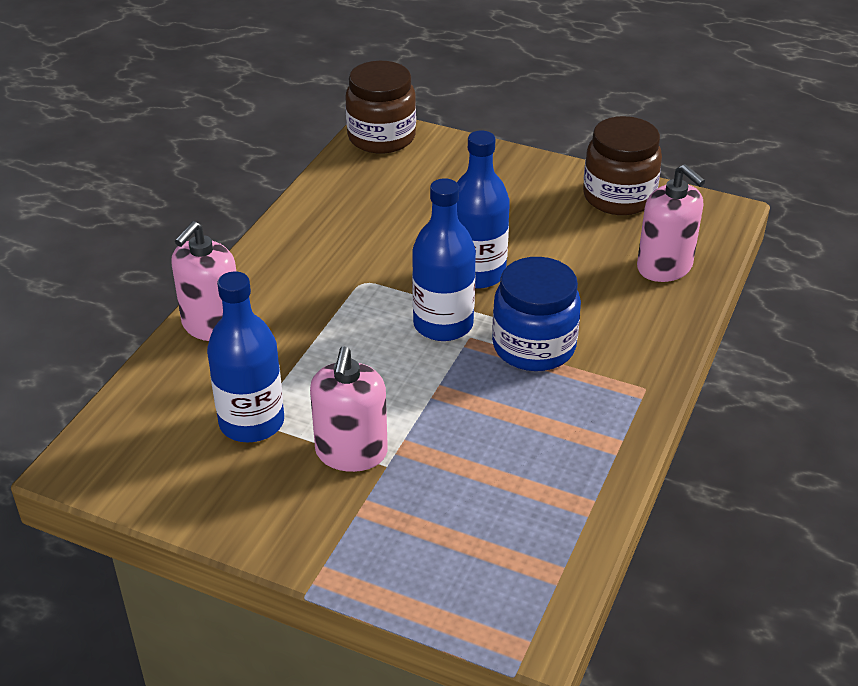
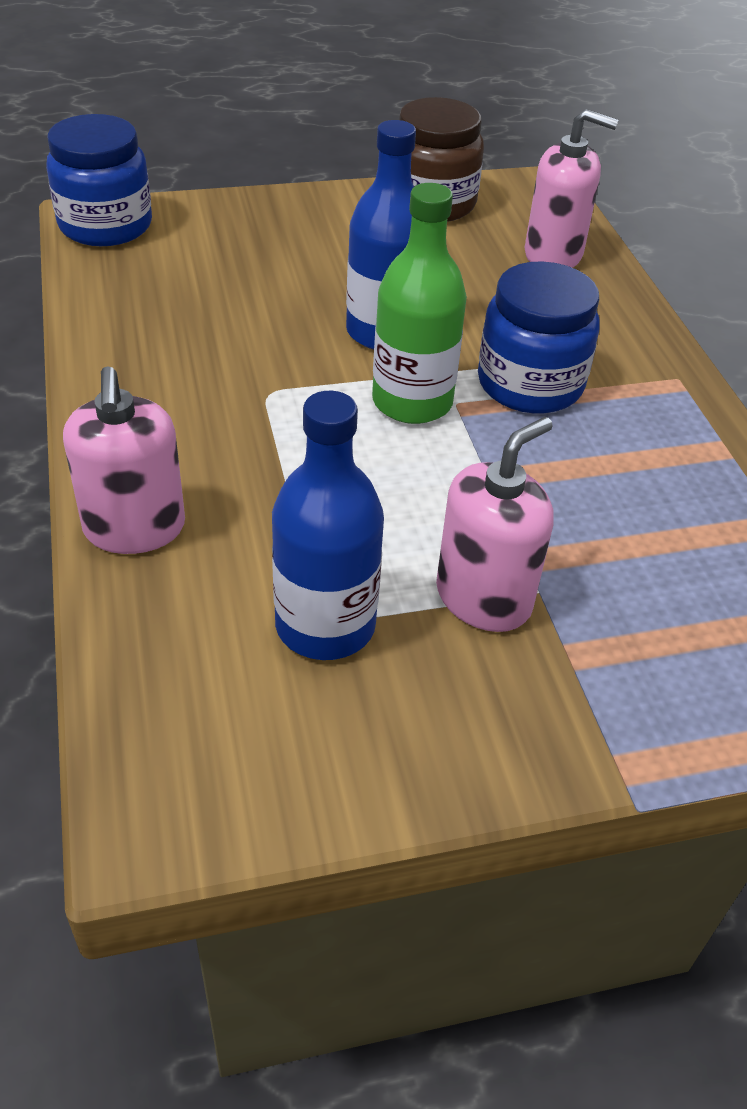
camera: 40 degrees left, 5 degrees up
(351, 452) = (483, 597): pink soap dispenser -> pink soap dispenser turned 105 degrees counterclockwise
(381, 137) = (105, 225): brown jar -> blue jar
(443, 324) = (412, 402): blue bottle -> green bottle

